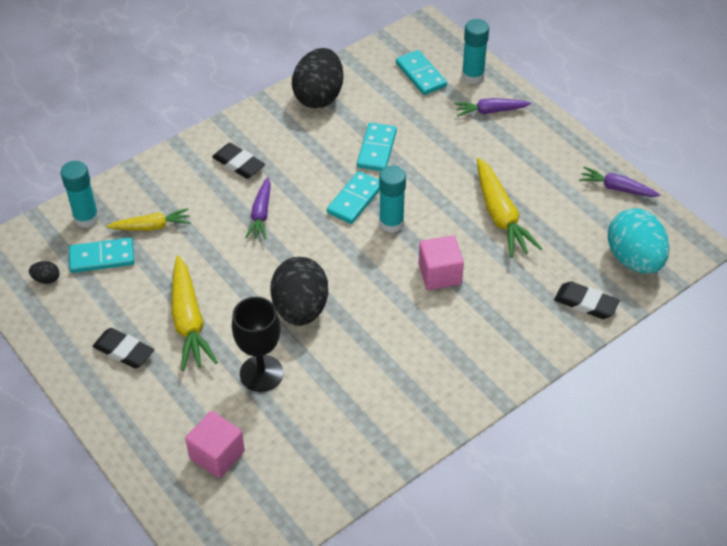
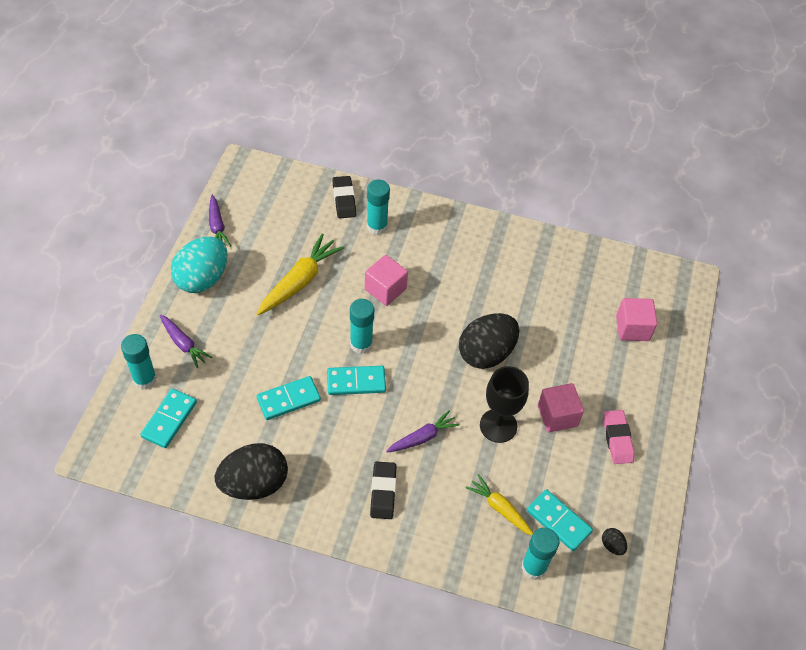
camera: 130 degrees left, 5 degrees up
(124, 351) = (617, 439): black eraser -> pink eraser
(189, 321) = (557, 416): yellow carrot -> pink cube
(261, 373) = (556, 343): black goblet -> black goblet (498, 425)
(526, 311) = (377, 227): none -> turquoise glue stick
(634, 259) = (283, 190): turquoise egg -> turquoise egg (202, 278)

